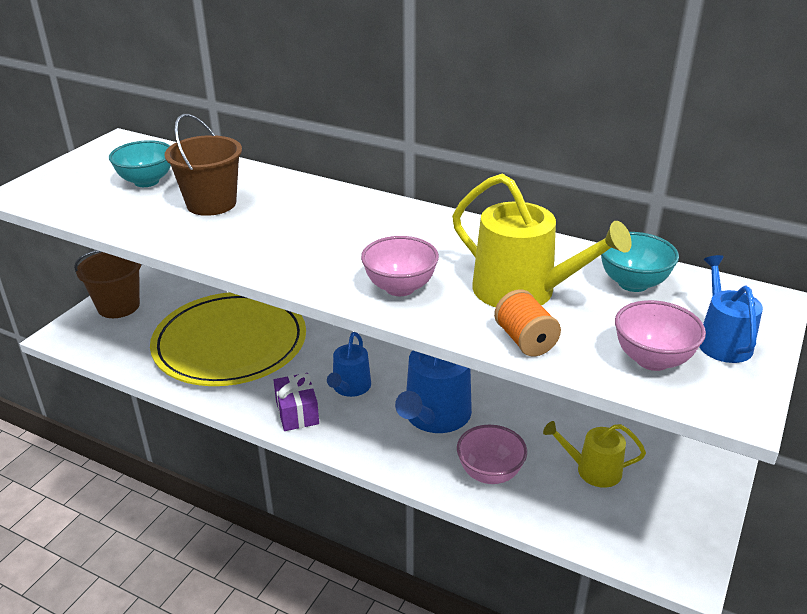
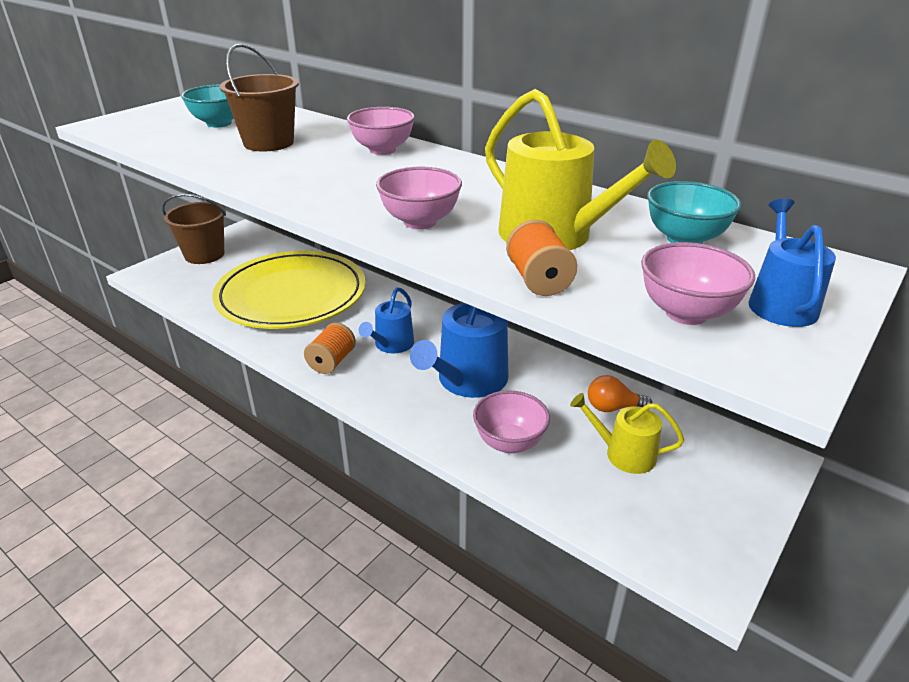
camera: 10 degrees right, 0 degrees up
(297, 412) = (332, 361): purple gift -> orange spool
(329, 203) = (382, 150): none -> pink bowl
(573, 426) = (612, 408): none -> orange light bulb

